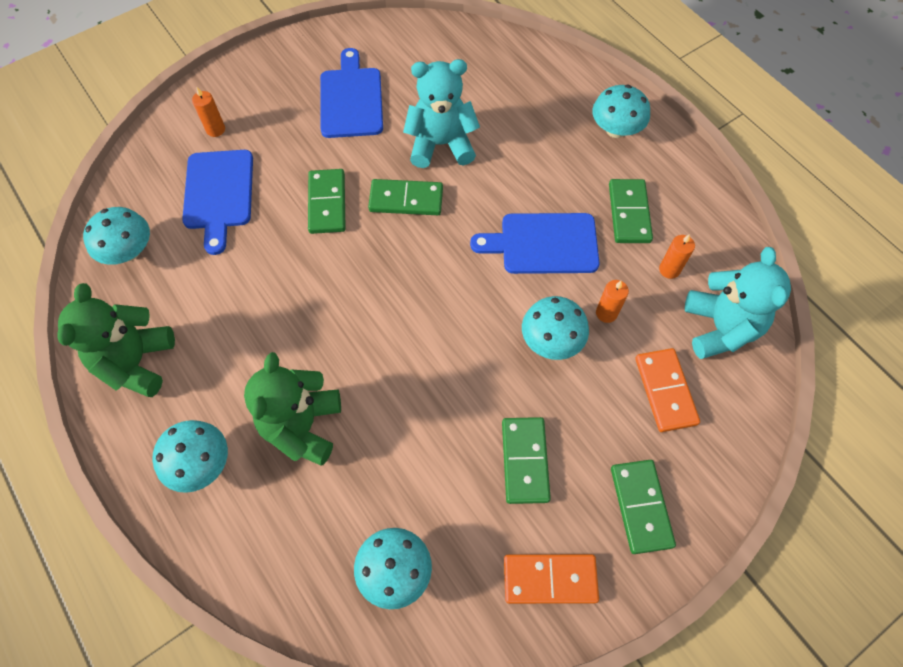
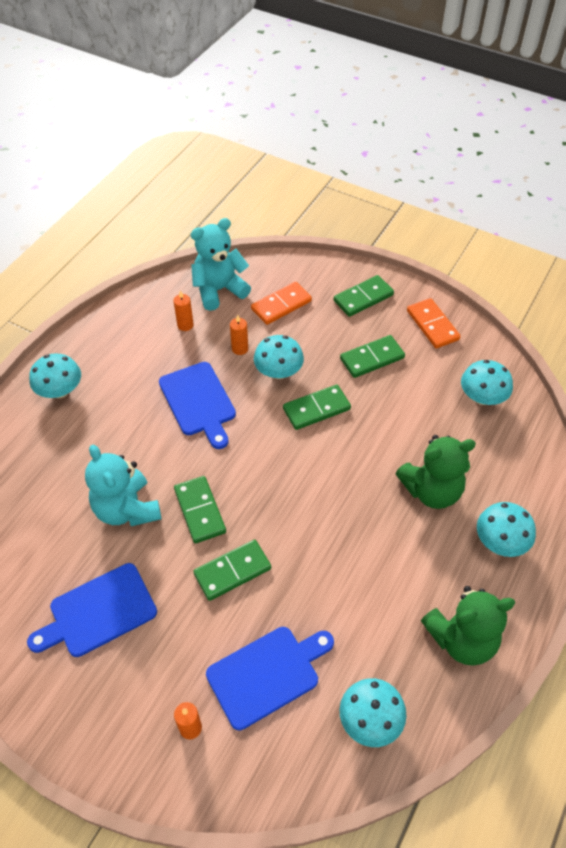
camera: 115 degrees left, 10 degrees down
(629, 213) = (144, 359): green domino -> green domino (316, 409)

